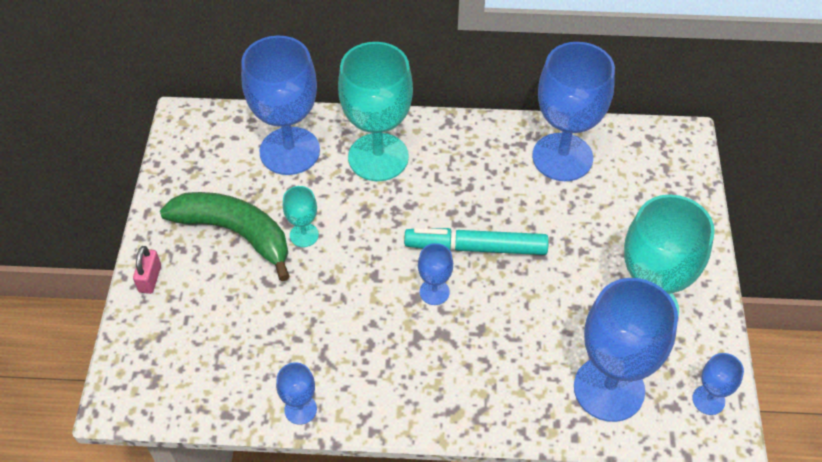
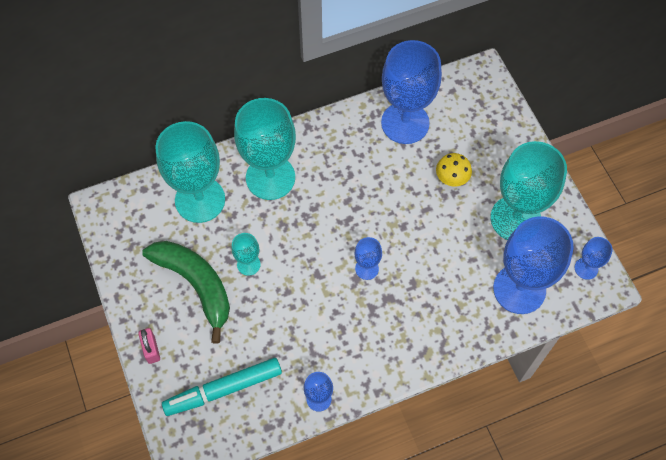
camera: 25 degrees left, 10 degrees up
(235, 233) = (196, 285): green banana -> green banana turned 45 degrees clockwise
(289, 151) = (200, 200): blue goblet -> turquoise goblet
(476, 247) = (379, 221): turquoise marker -> turquoise marker (223, 389)
(588, 234) = (452, 178): none -> yellow mushroom

